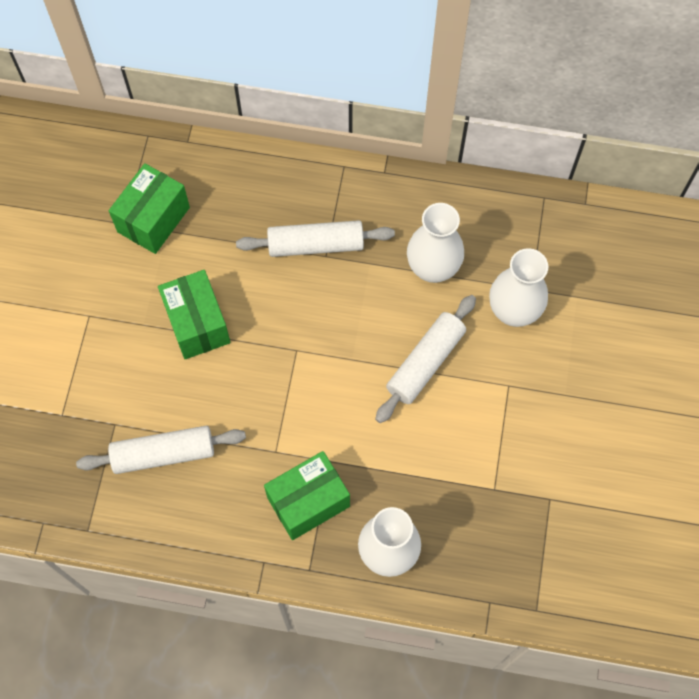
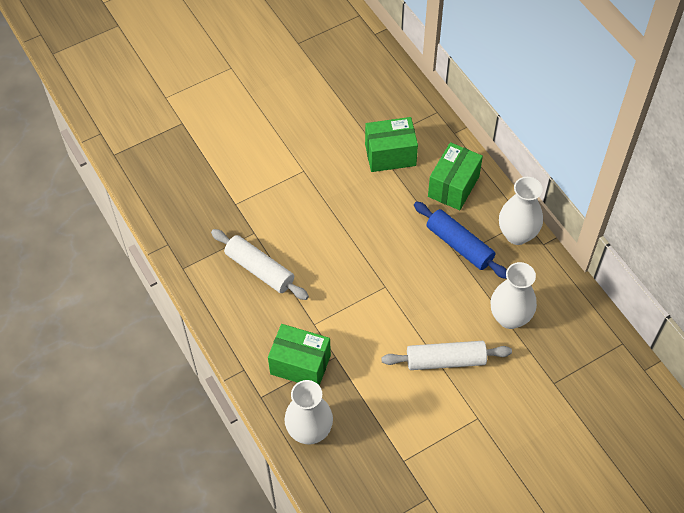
camera: 50 degrees right, 10 degrees down
(197, 324) = (351, 225): green box -> green box (453, 186)
(315, 245) = (459, 245): white rolling pin -> blue rolling pin
(513, 311) = (528, 384): white vase -> white vase (517, 234)

